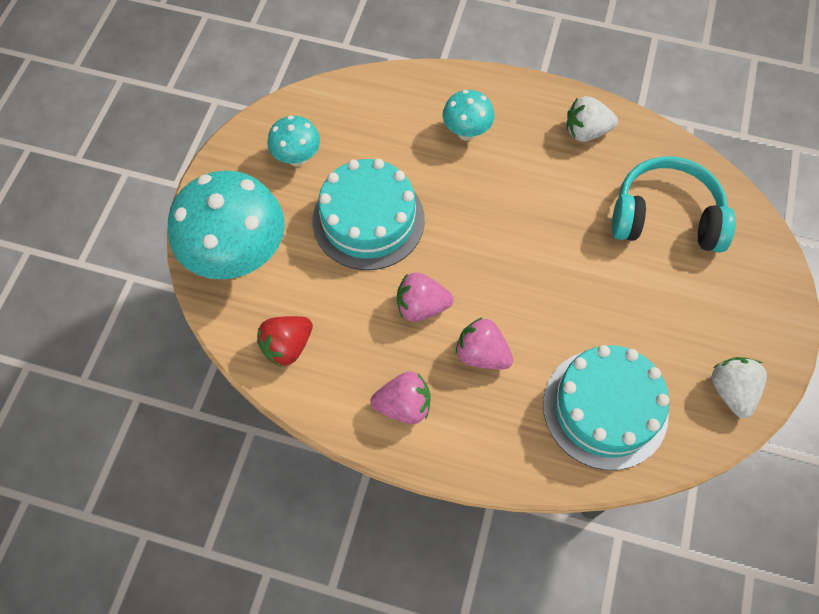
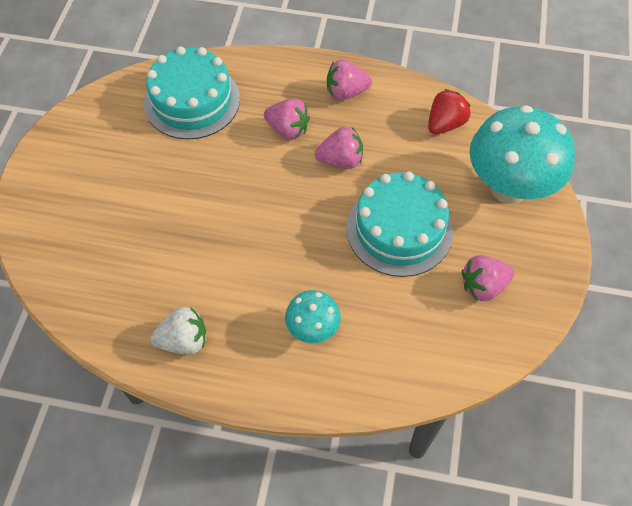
camera: 175 degrees right, 5 degrees down
(297, 158) = (483, 286): turquoise mushroom -> pink strawberry
(666, 217) = (115, 254): turquoise headphones -> none
(731, 391) = (91, 119): white strawberry -> none

